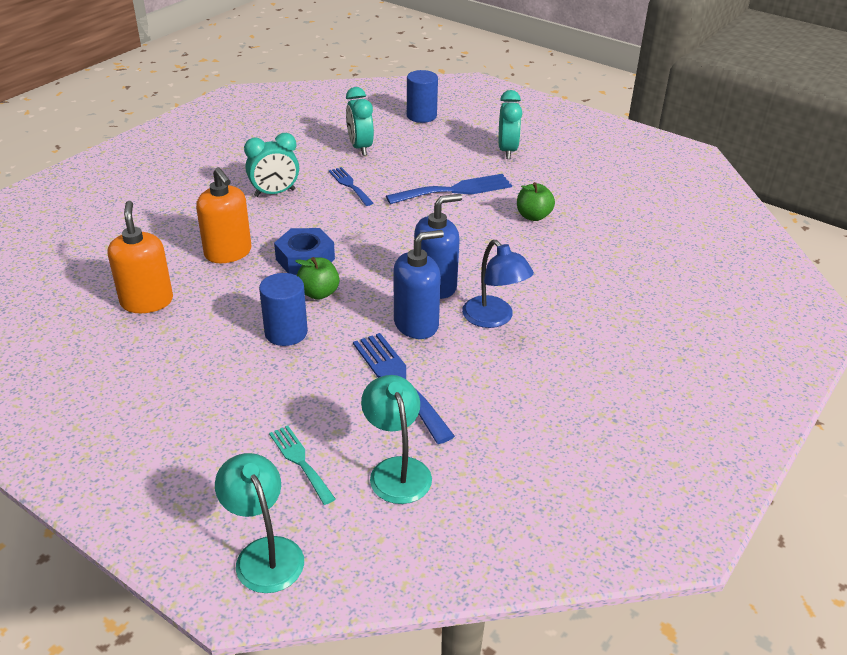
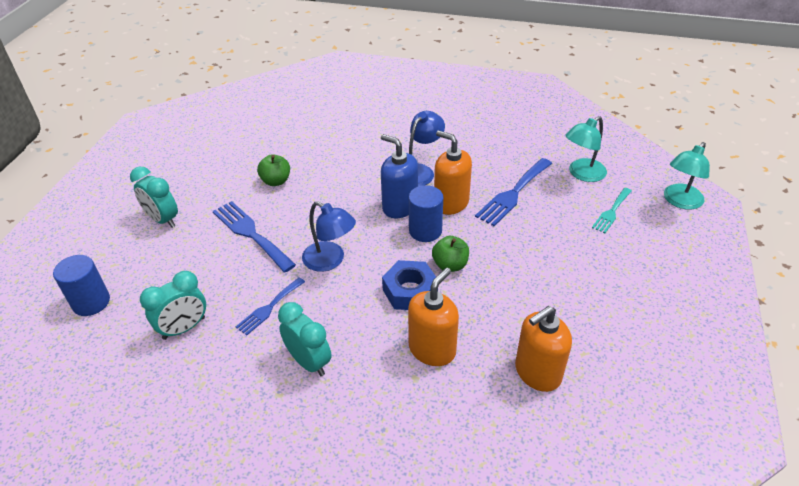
camera: 110 degrees left, 5 degrees up
(286, 332) = (508, 265): blue cylinder -> blue cylinder (425, 231)
(383, 224) = (330, 261): none -> blue lamp
(416, 324) = (451, 203): blue soap dispenser -> orange soap dispenser
(507, 151) = (163, 220): turquoise clock -> turquoise clock turned 120 degrees counterclockwise

